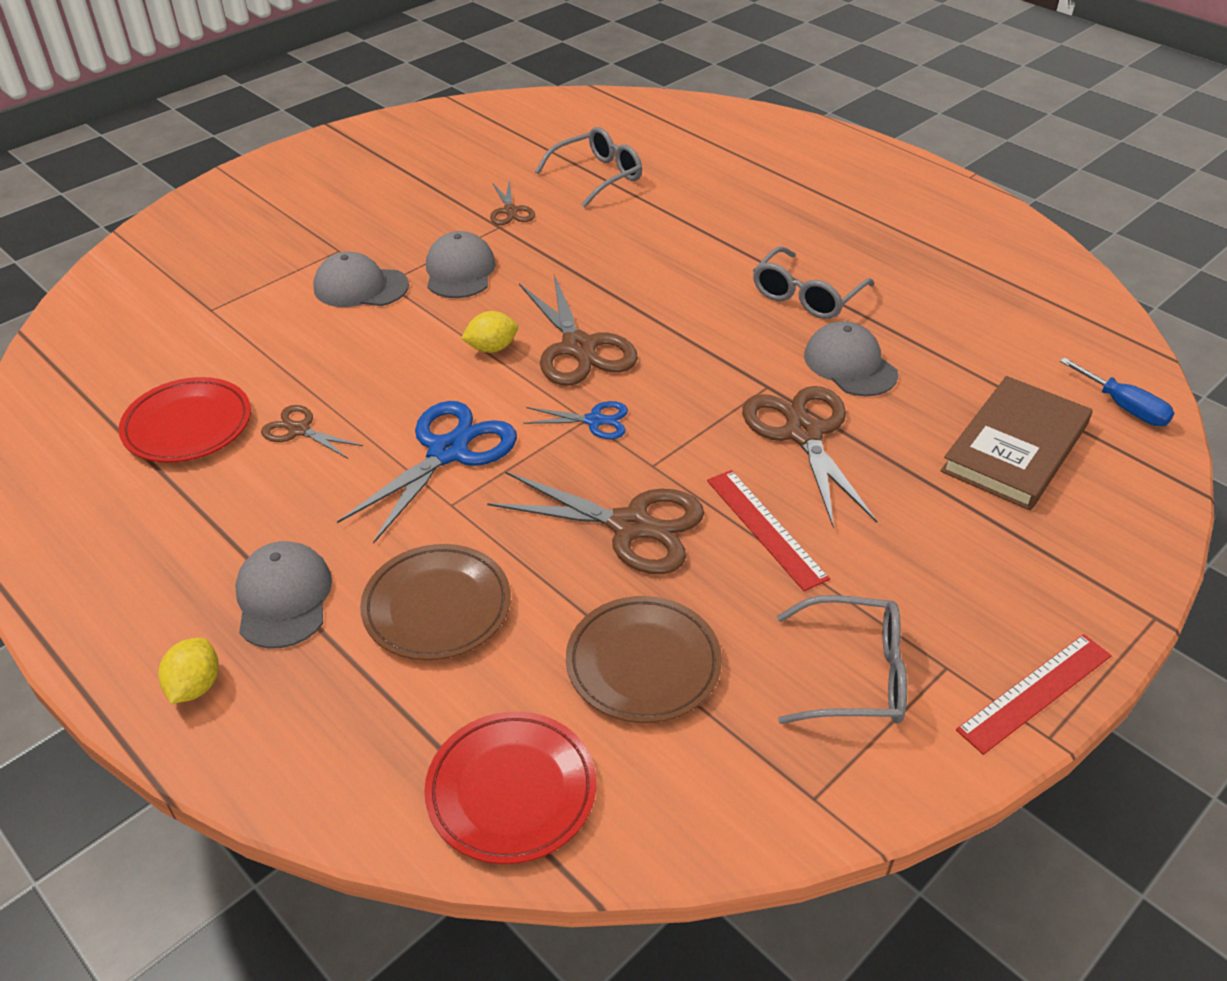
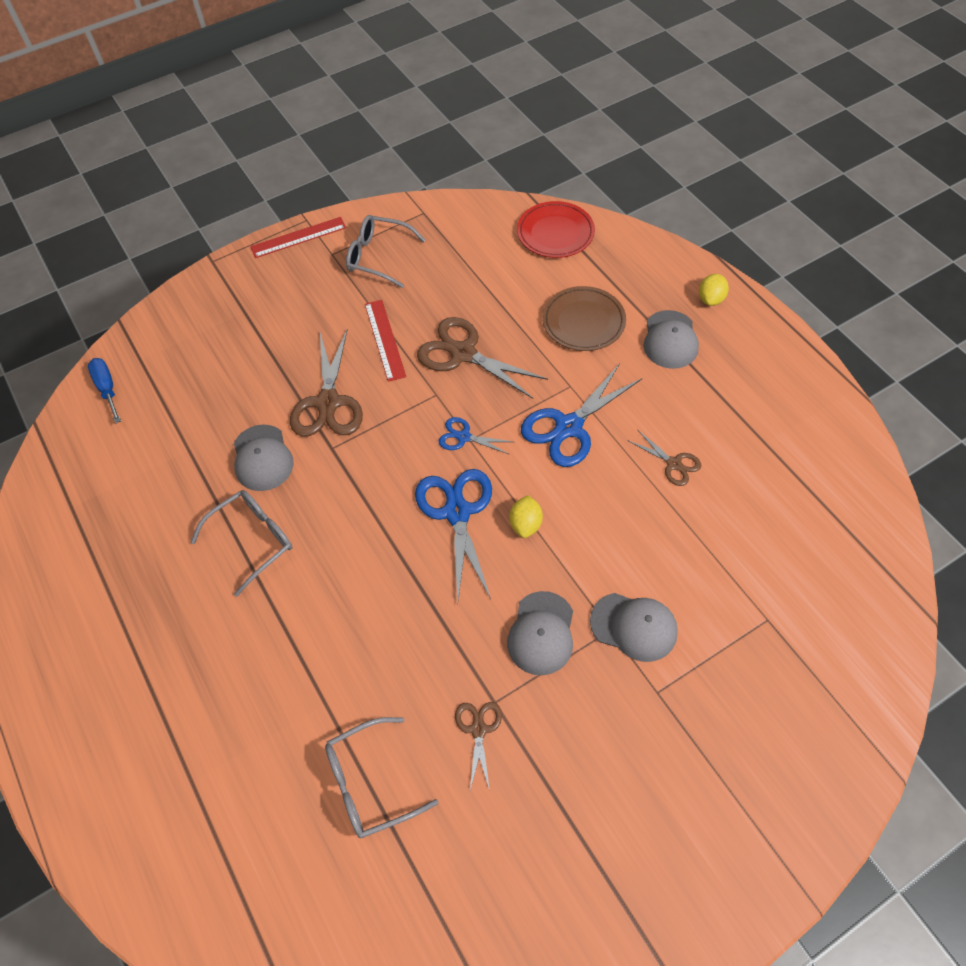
camera: 165 degrees left, 15 degrees up
(188, 425) = (756, 482): red plate -> none
(492, 348) = (525, 524): yellow lemon -> yellow lemon turned 75 degrees counterclockwise
(579, 347) = (457, 512): brown scissors -> blue scissors
(643, 663) = (480, 277): brown plate -> none
(1015, 447) = (201, 370): brown book -> none

